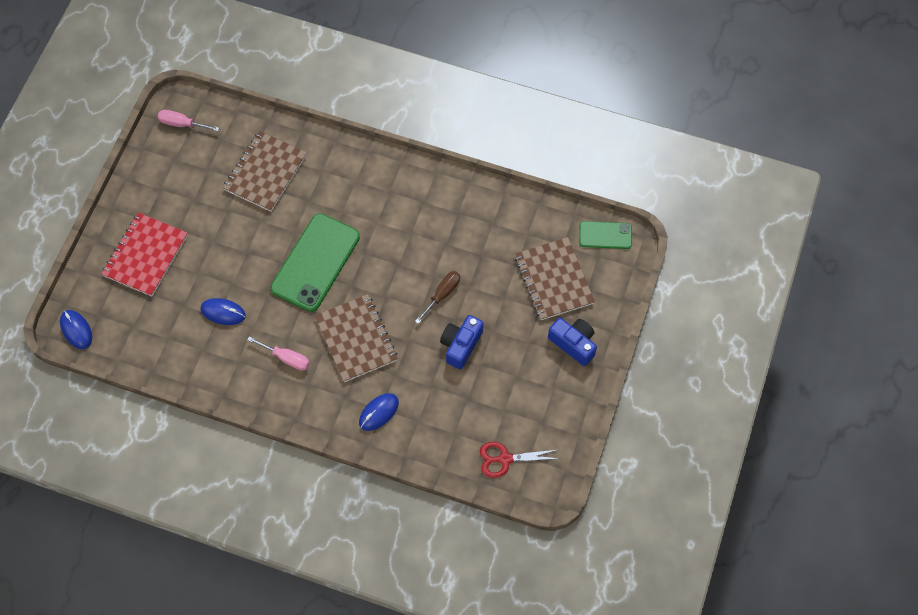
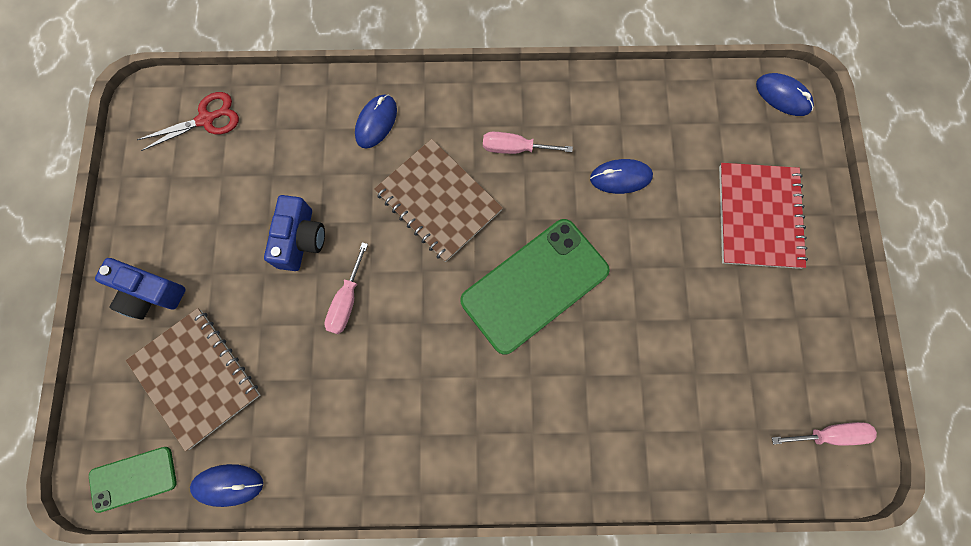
camera: 160 degrees right, 10 degrees up
(265, 172) = (668, 398): brown notebook -> none
(315, 262) = (534, 285): green phone -> green phone turned 45 degrees clockwise
(442, 294) = (347, 300): brown screwdriver -> pink screwdriver
(548, 213) = (228, 484): none -> blue mouse

